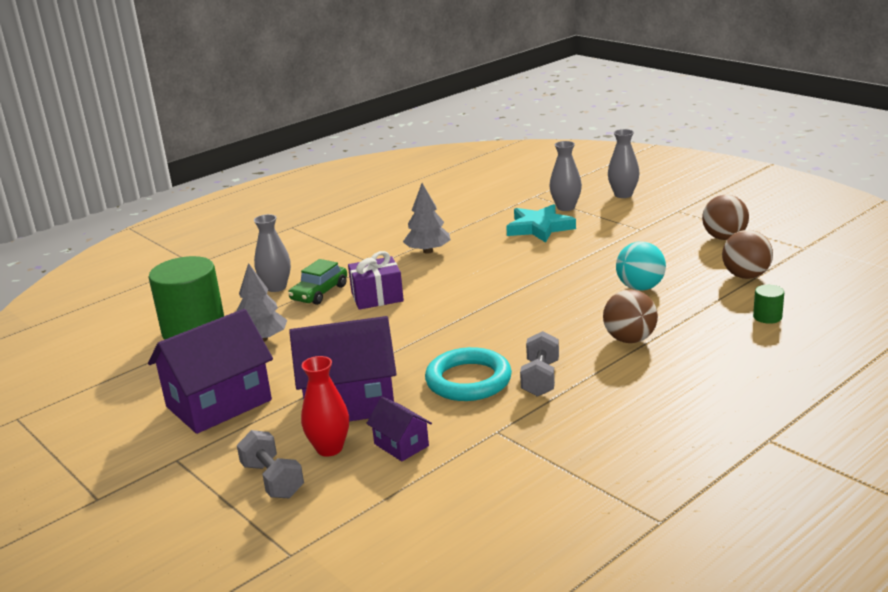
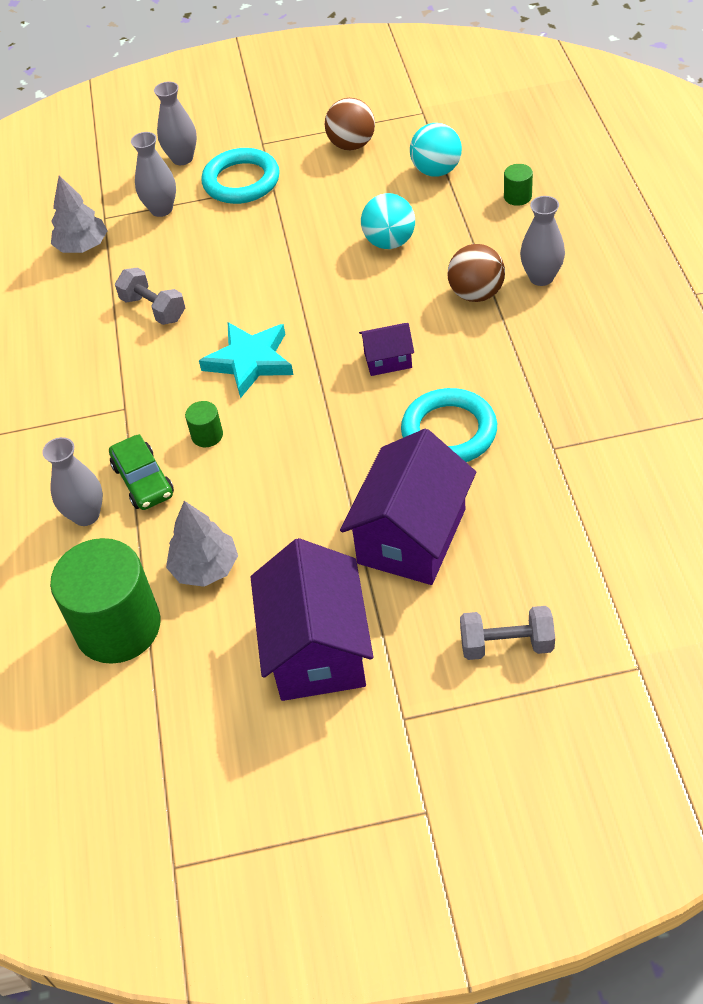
camera: 55 degrees left, 25 degrees up
(329, 448) = (484, 581): red vase -> none
(377, 297) = (207, 435): purple gift -> green cylinder
(401, 445) = (522, 524): purple house -> purple house (388, 360)
(428, 251) = (141, 353): grey tree -> grey tree (82, 246)
(539, 228) = (186, 249): turquoise star -> turquoise star (250, 361)
(540, 379) = (490, 381): grey dumbbell -> grey dumbbell (153, 309)
(628, 219) = (241, 181): none -> turquoise ring
(686, 359) = (541, 277): none -> grey vase
(746, 276) = (436, 171): brown ball -> turquoise ball

